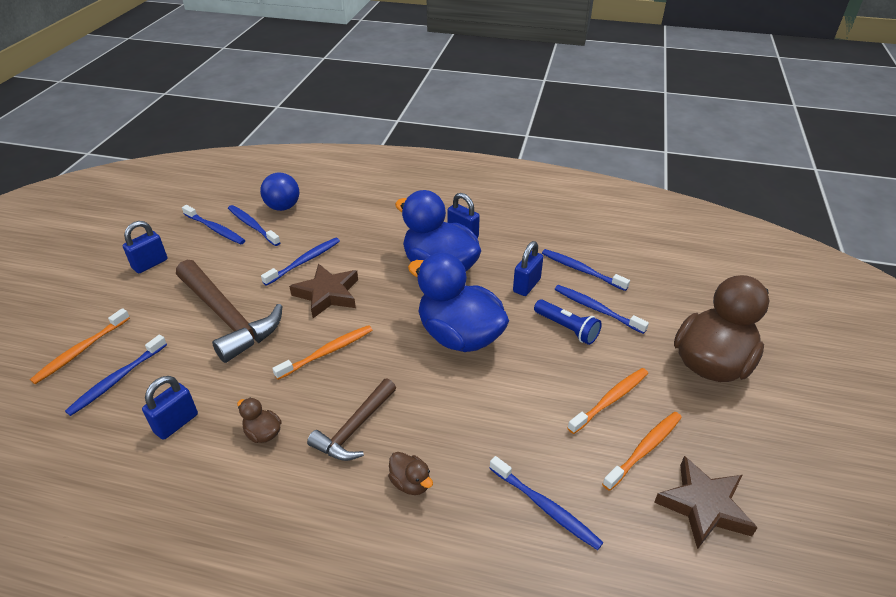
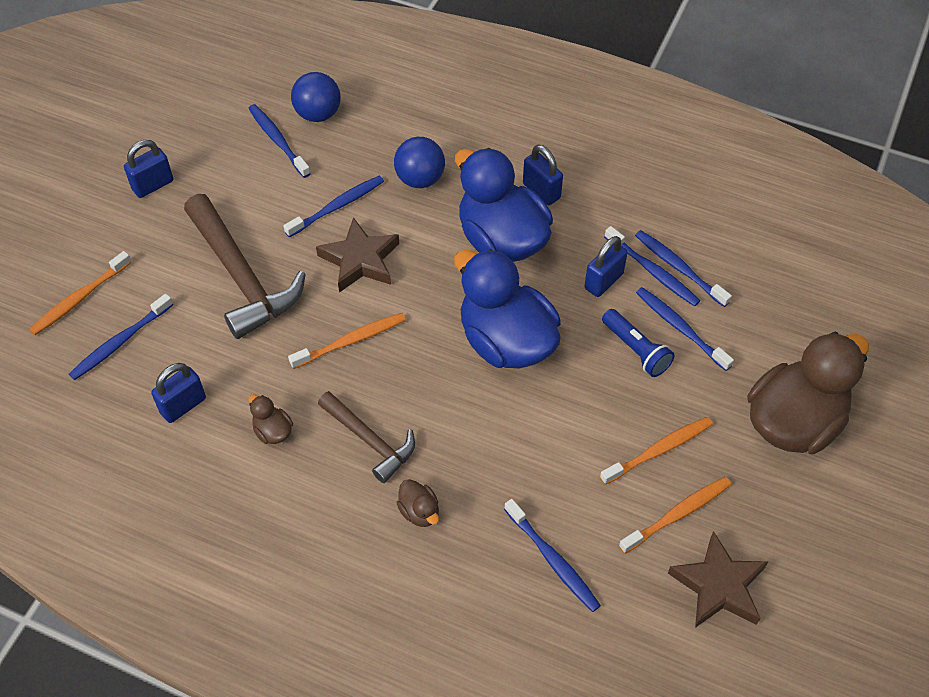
camera: 10 degrees right, 15 degrees up
(215, 229) = (232, 140): blue toothbrush -> blue toothbrush (653, 272)
(354, 428) = (370, 441): brown hammer -> brown hammer turned 90 degrees counterclockwise
(368, 237) = (420, 179): none -> blue ball

